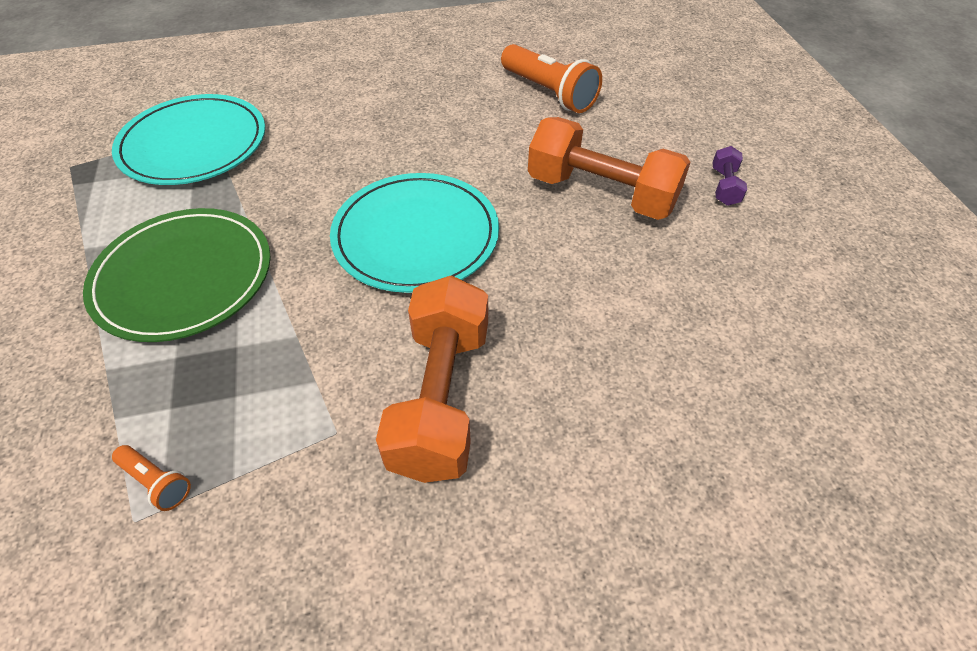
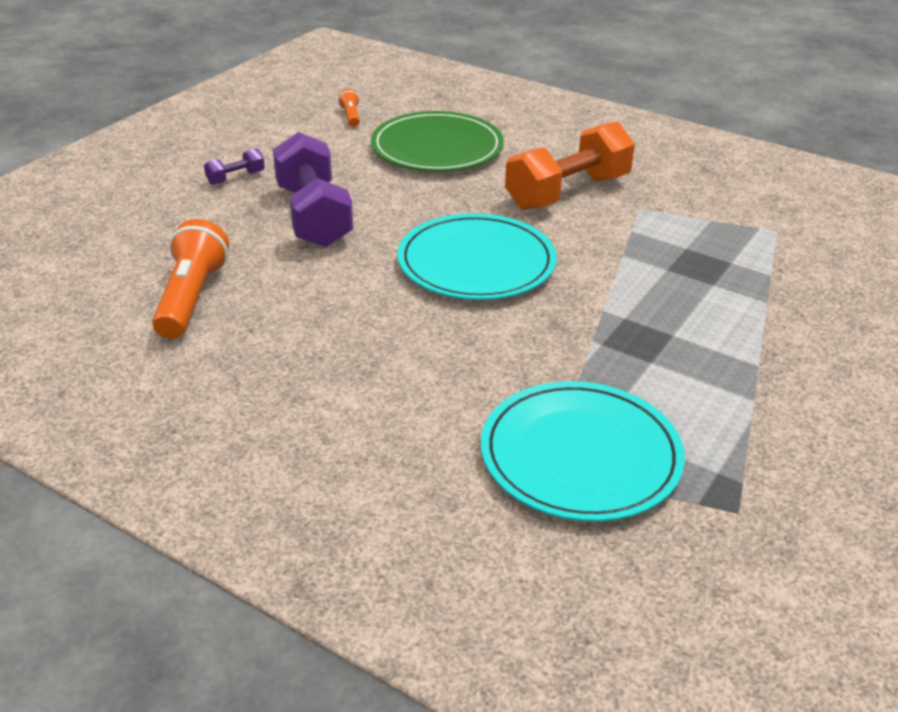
camera: 135 degrees left, 15 degrees down
(157, 482) = (756, 238): orange flashlight -> orange flashlight (350, 116)
(183, 277) = (677, 329): green plate -> green plate (437, 147)
(601, 193) = (313, 216): orange dumbbell -> purple dumbbell

